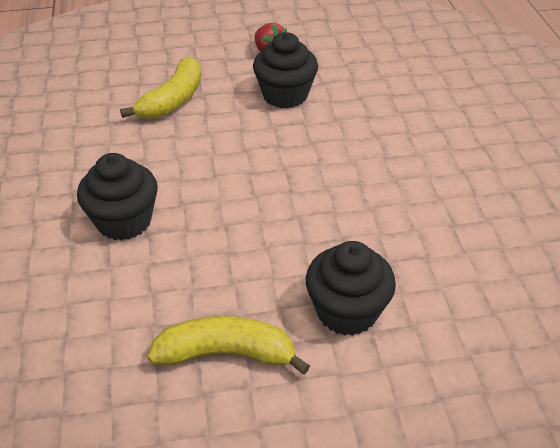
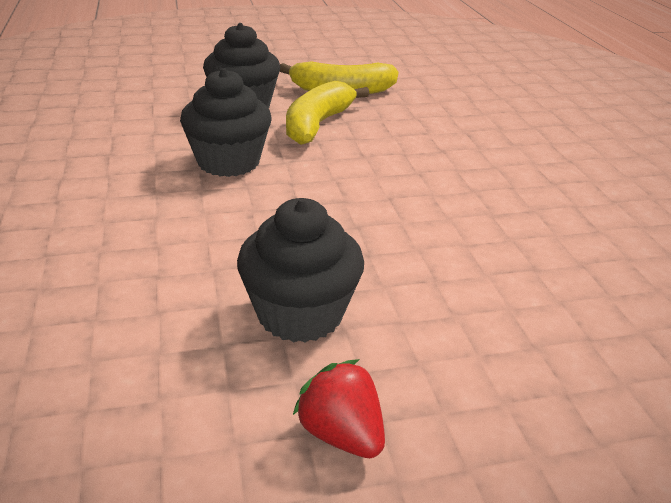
camera: 175 degrees right, 10 degrees down
(124, 221) = (473, 159): black cupcake -> black cupcake (228, 162)
(173, 100) = (503, 303): yellow banana -> yellow banana (317, 124)

